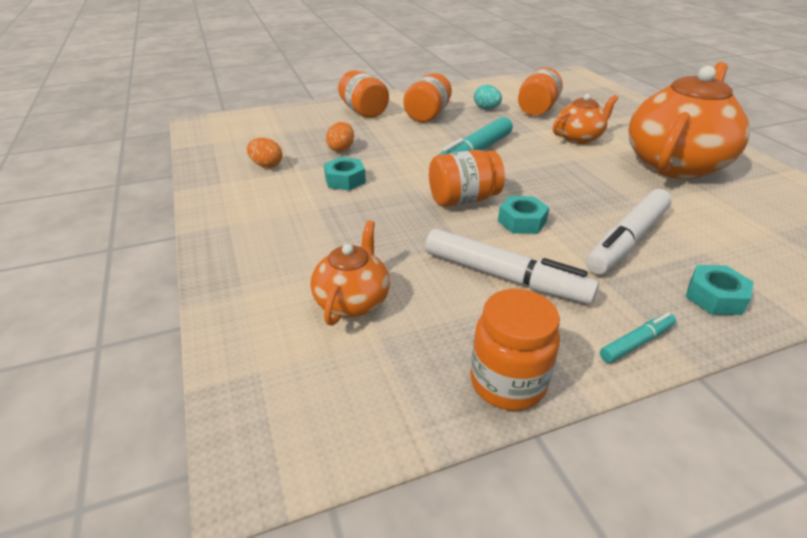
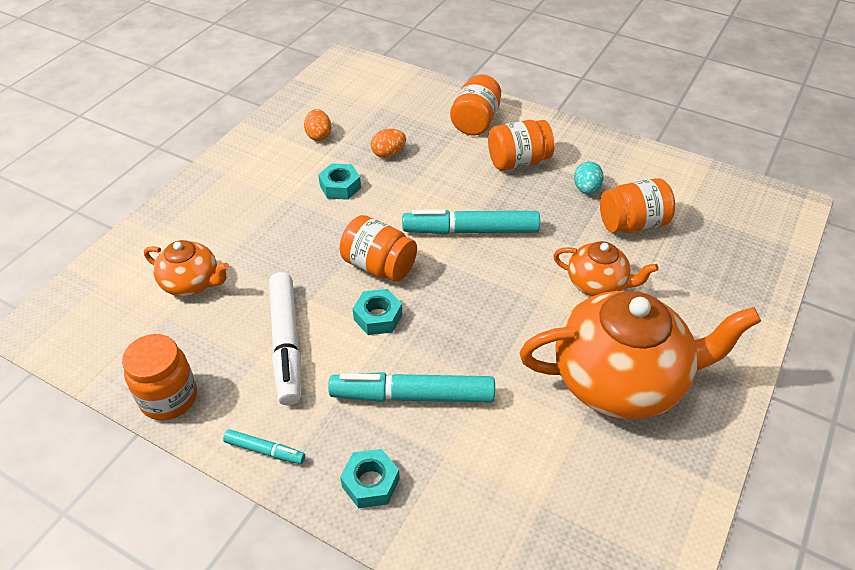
camera: 50 degrees right, 10 degrees up
(352, 301) = (192, 283): orange teapot -> orange teapot turned 45 degrees clockwise
(627, 240) = (412, 395): white marker -> turquoise marker

